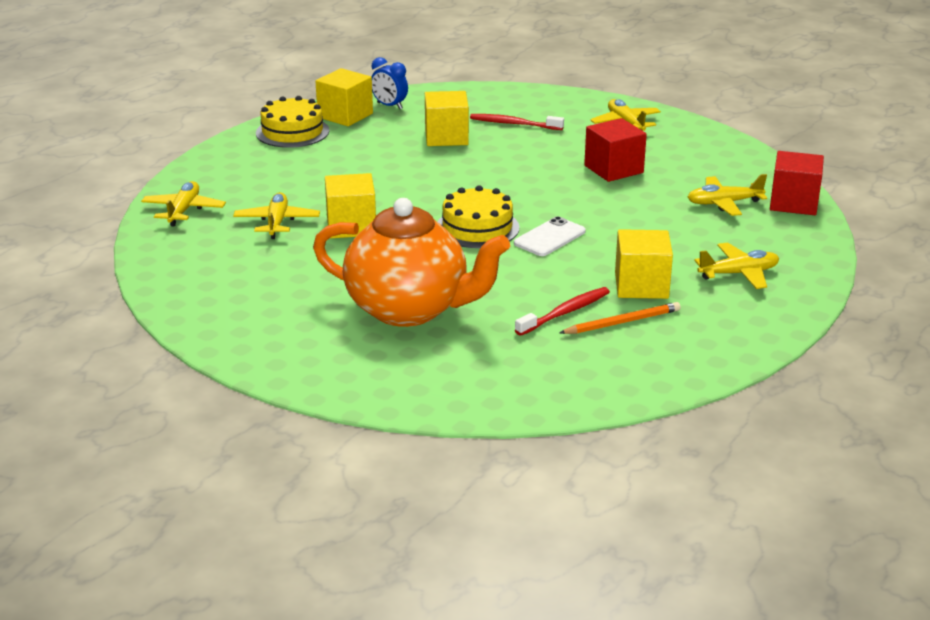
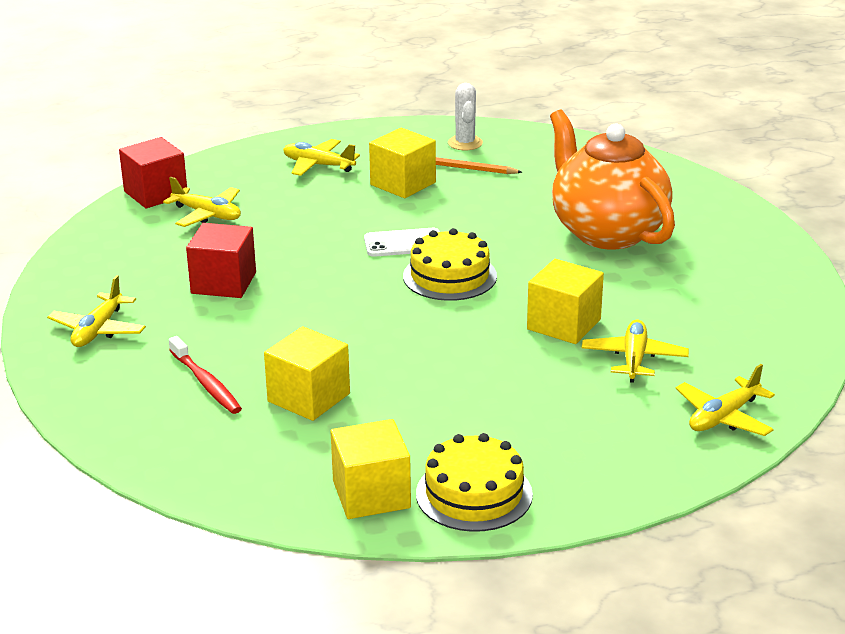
camera: 140 degrees left, 0 degrees up
(277, 222) = (634, 359): yellow plane -> yellow plane turned 150 degrees clockwise
(389, 106) = (293, 486): blue clock -> none
(565, 312) = (491, 187): red toothbrush -> none
(667, 352) = (465, 143): none -> white cactus

